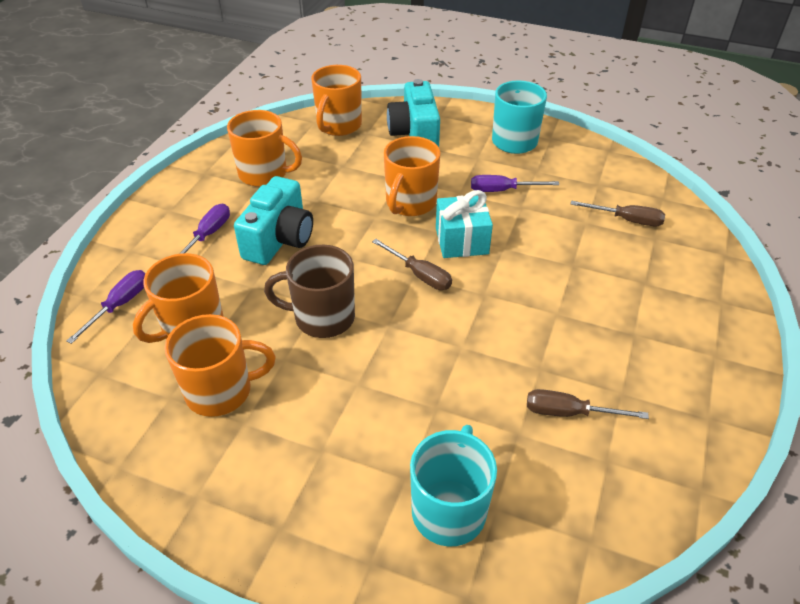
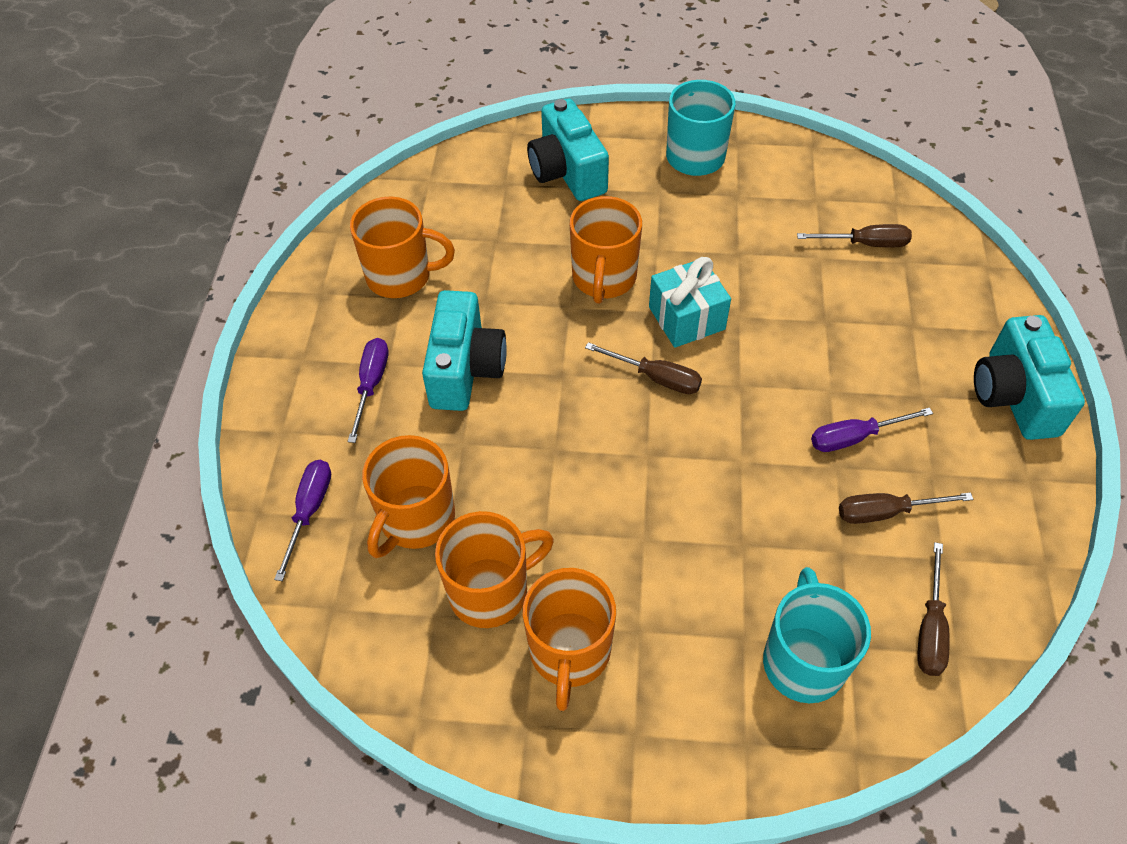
camera: 15 degrees left, 10 degrees up
(322, 317) = (566, 464): brown mug -> none
(338, 125) = (463, 179): orange mug -> orange mug (569, 652)
(502, 190) = (707, 234): purple screwdriver -> purple screwdriver (855, 437)
(574, 514) = (930, 628): none -> brown screwdriver
(716, 351) = (1014, 396): none -> turquoise camera

